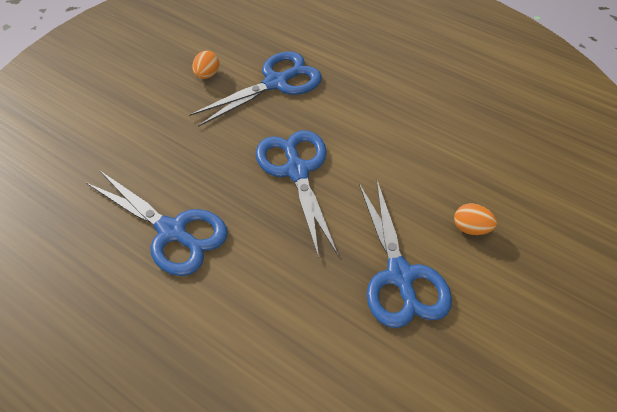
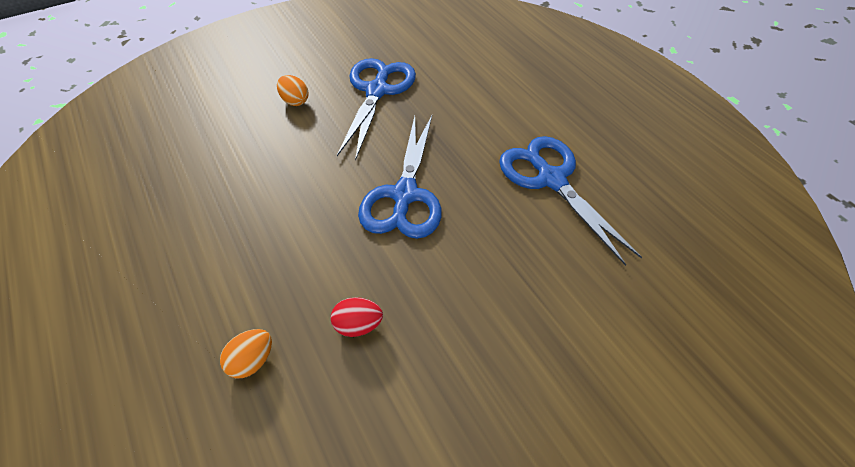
camera: 155 degrees left, 0 degrees up
(207, 75) = (448, 384): orange egg -> orange egg (252, 361)
(276, 83) = (358, 325): blue scissors -> red egg

